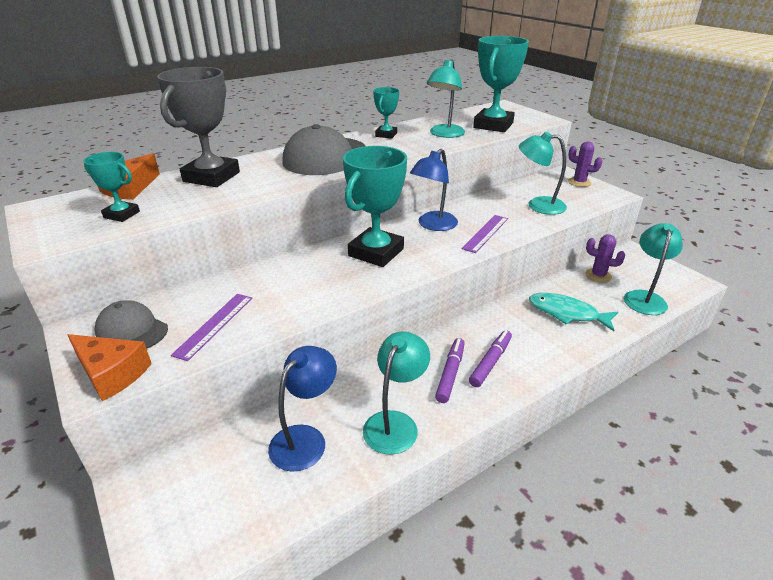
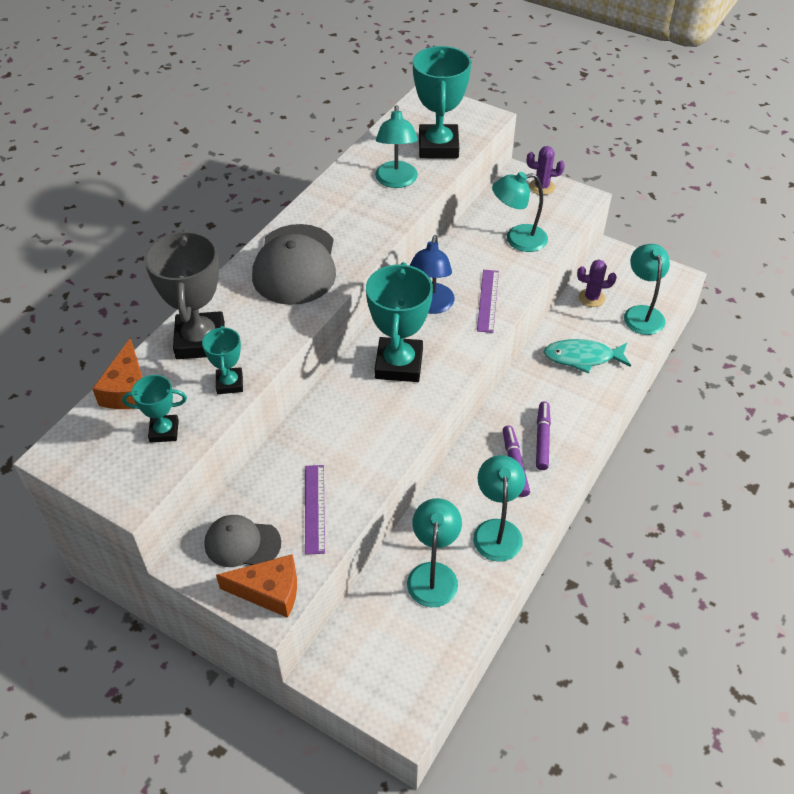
camera: 25 degrees left, 15 degrees up
(305, 438) = (433, 574): blue lamp -> turquoise lamp
(386, 135) = (332, 201): turquoise trophy -> turquoise trophy (229, 383)

